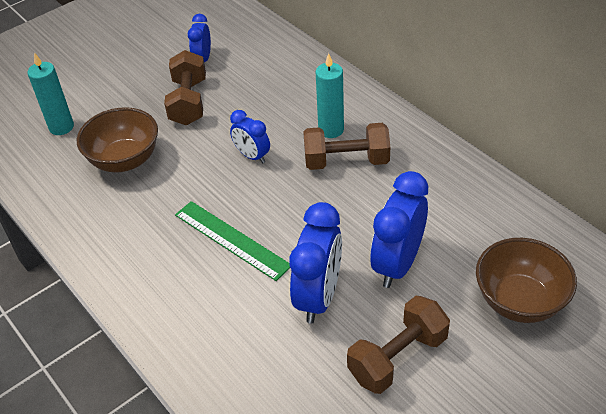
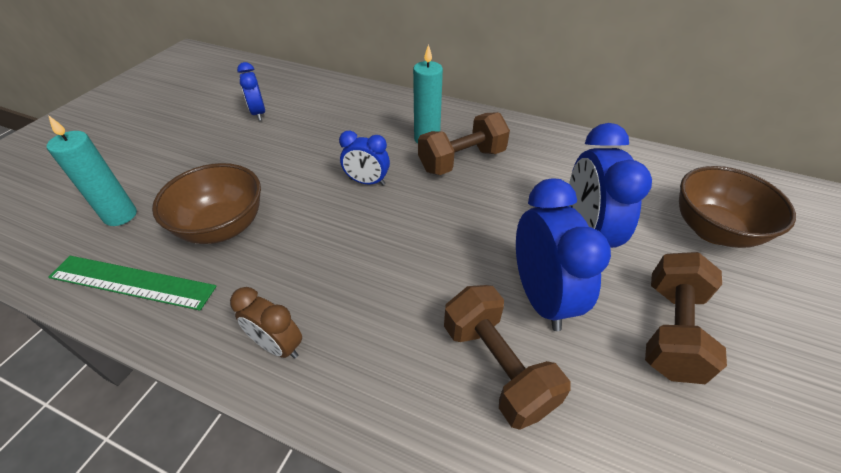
camera: 30 degrees left, 0 degrees up
(118, 259) = (278, 345): none -> brown clock
(188, 102) = (266, 152): brown dumbbell -> brown dumbbell (496, 366)
(232, 239) = (404, 270): green ruler -> green ruler (132, 282)

